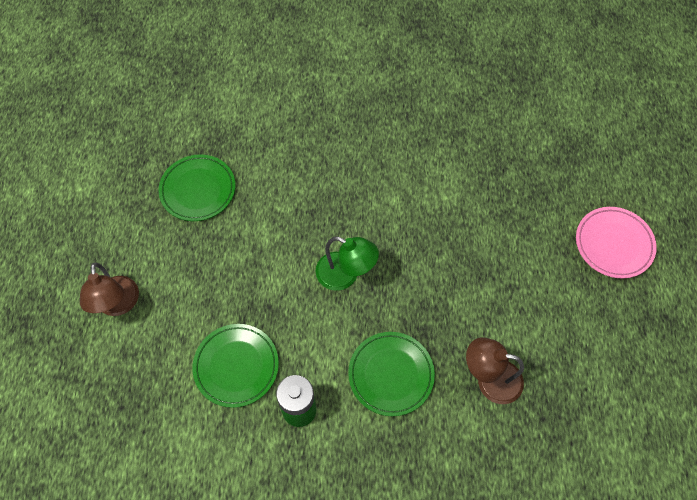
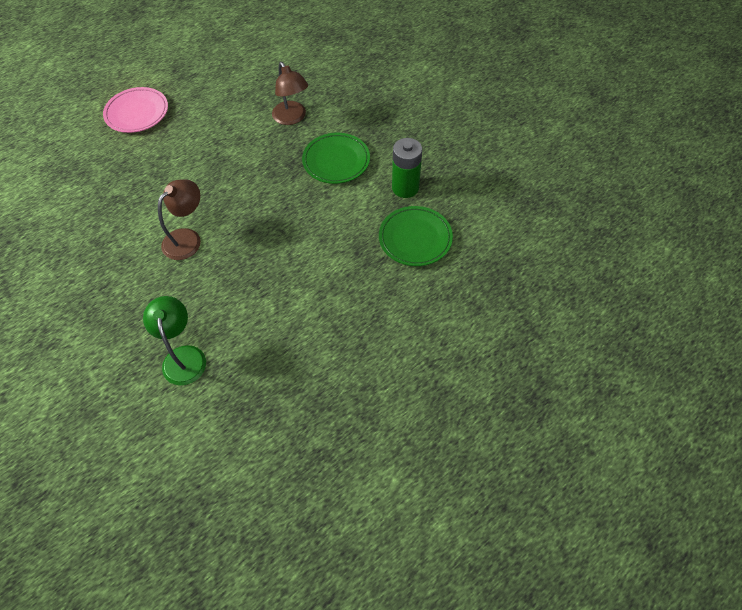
camera: 130 degrees left, 5 degrees down
(118, 305) = (453, 346): brown lamp -> brown lamp (187, 238)
(198, 190) = (307, 379): green plate -> none
(345, 275) = (290, 228): green lamp -> green lamp (183, 356)

